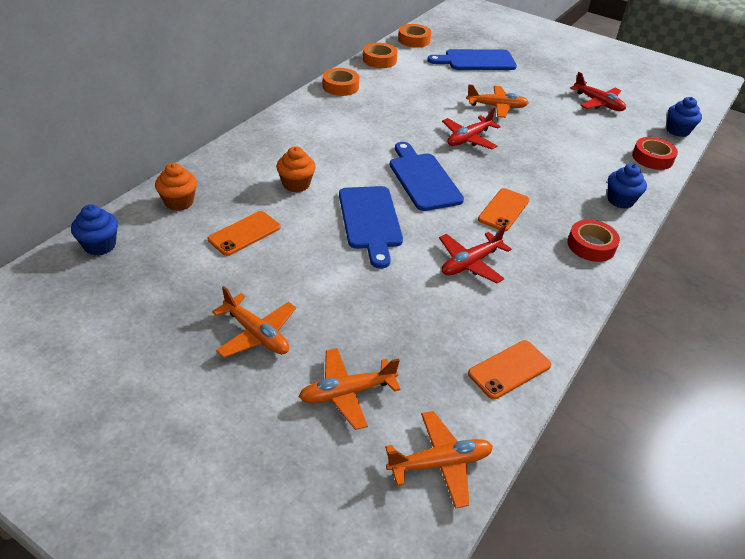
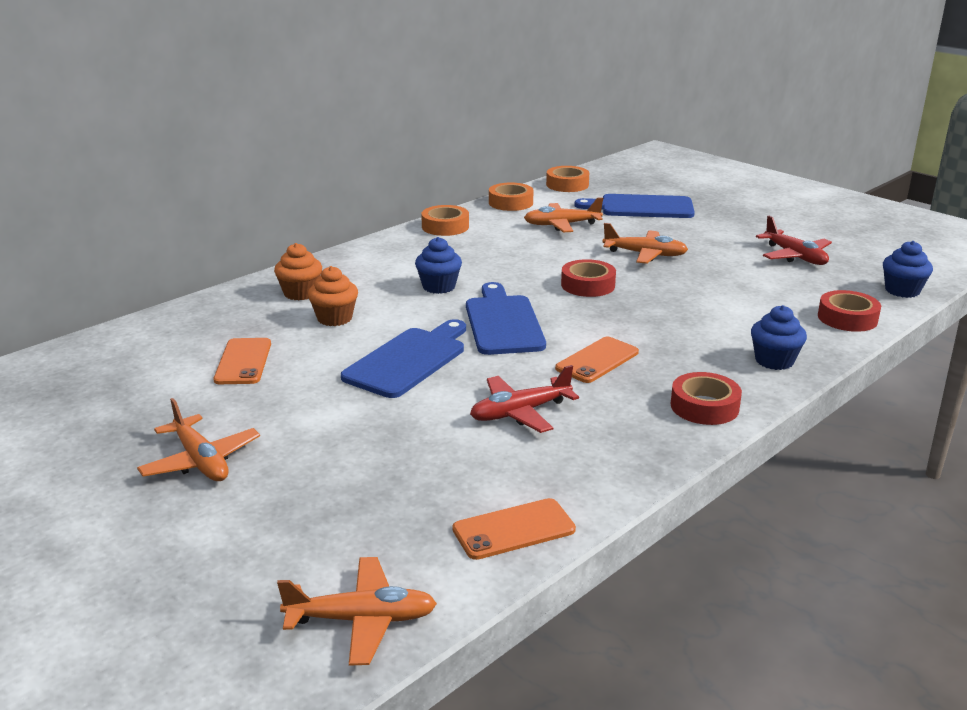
camera: 15 degrees right, 15 degrees down
(100, 245) = (67, 361): blue cupcake -> blue cupcake (439, 287)
(179, 202) = (182, 327): orange cupcake -> orange cupcake (300, 293)
(244, 233) = (243, 362): orange phone -> orange phone turned 60 degrees counterclockwise
(347, 393) = (280, 531): orange plane -> orange plane (561, 225)
(370, 221) = (409, 360): blue cutting board -> blue cutting board turned 150 degrees counterclockwise
(468, 139) = (588, 285): red plane -> red tape

